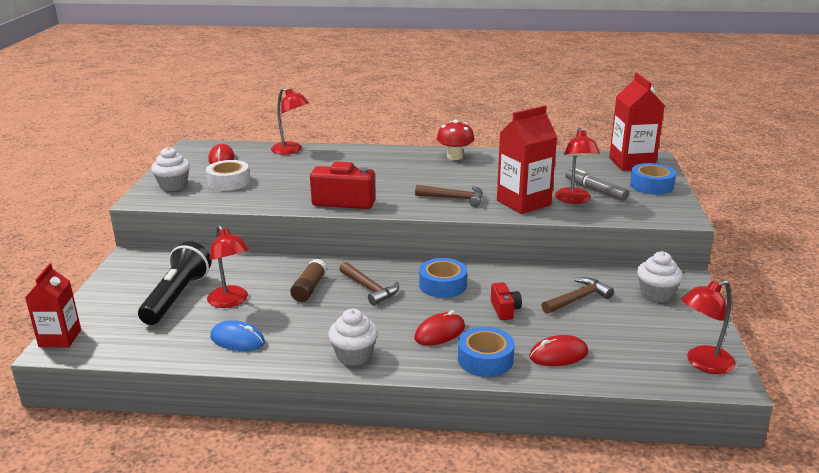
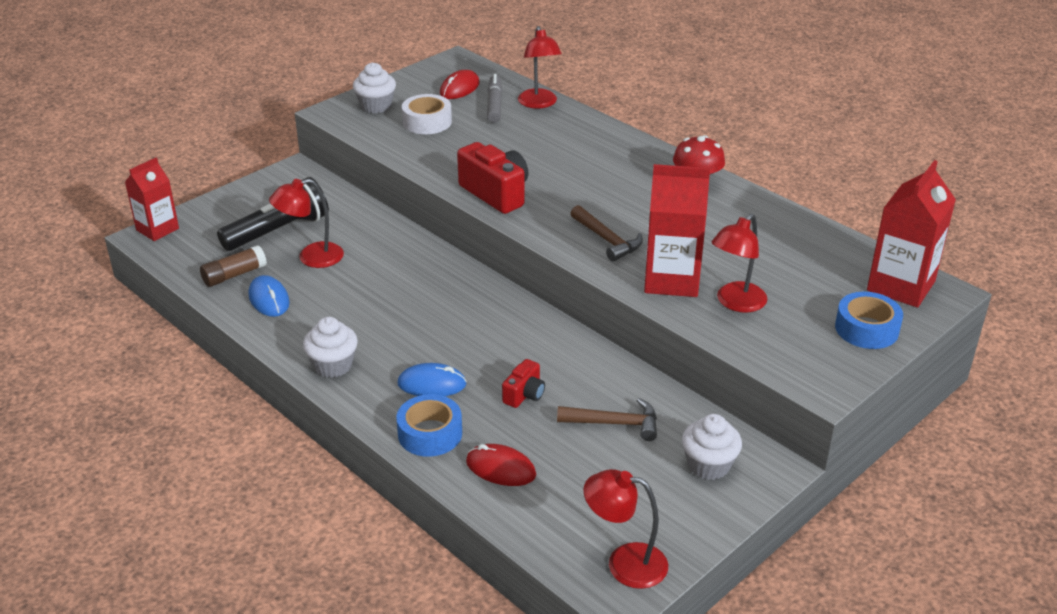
camera: 40 degrees right, 10 degrees up
(231, 301) = (311, 258): red lamp -> red lamp turned 60 degrees clockwise
(309, 288) = (389, 277): brown glue stick -> brown glue stick (234, 275)
(369, 288) = (438, 304): brown hammer -> none
(440, 332) = (432, 384): red mouse -> blue mouse
(443, 285) = (508, 336): blue tape -> none
(595, 190) = (784, 302): grey marker -> grey marker (494, 104)

